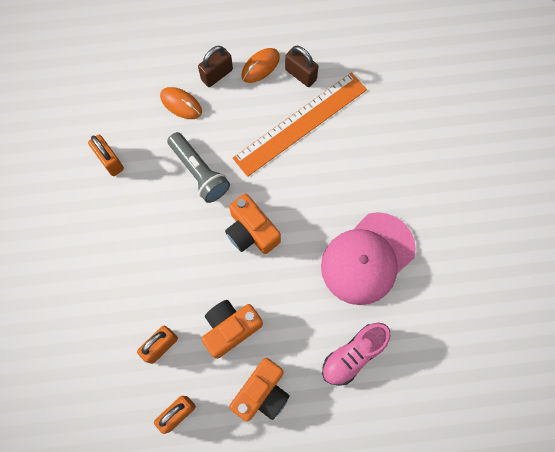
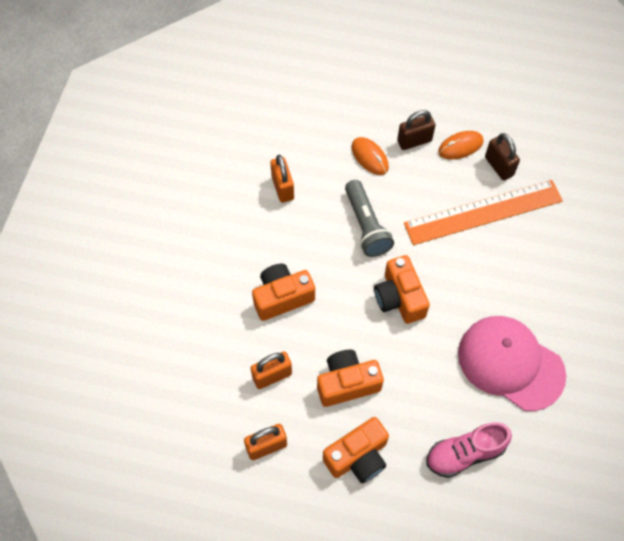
camera: 20 degrees right, 10 degrees down
(145, 268) = (282, 297): none -> orange camera
(367, 258) = (510, 363): pink cap -> pink cap turned 60 degrees clockwise

